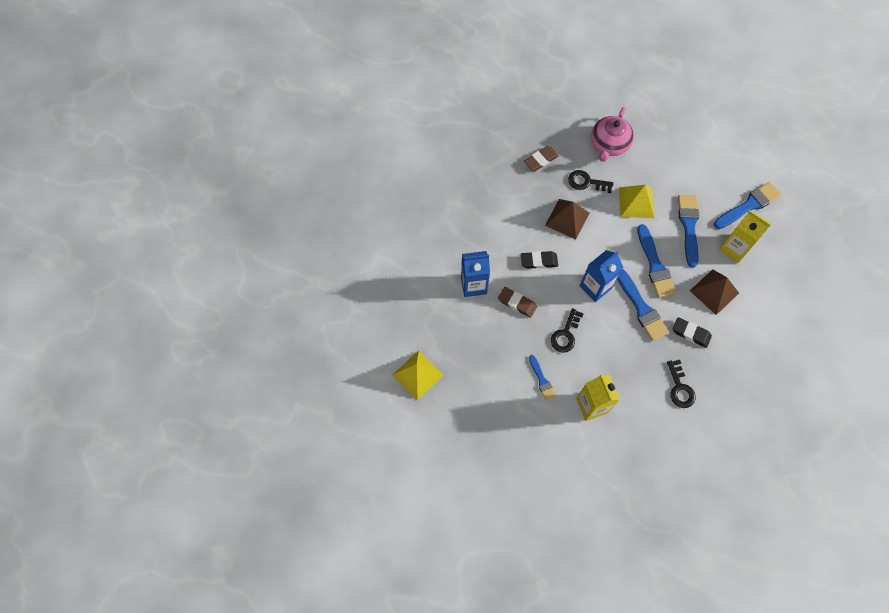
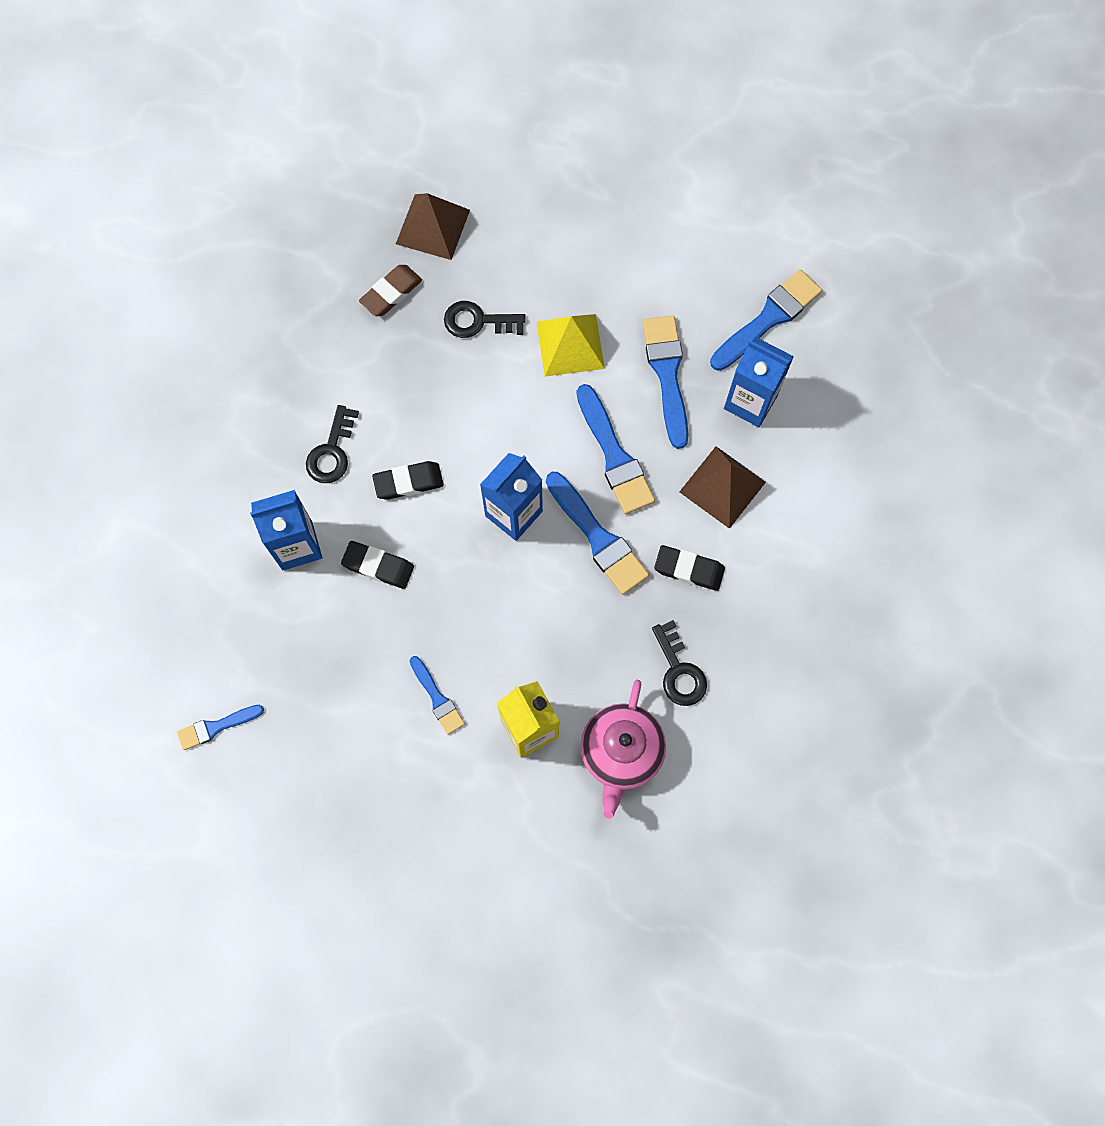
camera: 10 degrees left, 5 degrees up
(417, 375) = (216, 727): yellow pyramid -> blue brush
(517, 303) = (378, 566): brown eraser -> black eraser
(565, 334) = (470, 608): black key -> black key (332, 451)
(567, 219) = (450, 395): brown pyramid -> brown pyramid (432, 227)
(609, 144) = (511, 244): pink teapot -> pink teapot (621, 753)
(734, 248) = (750, 402): yellow carton -> blue carton

